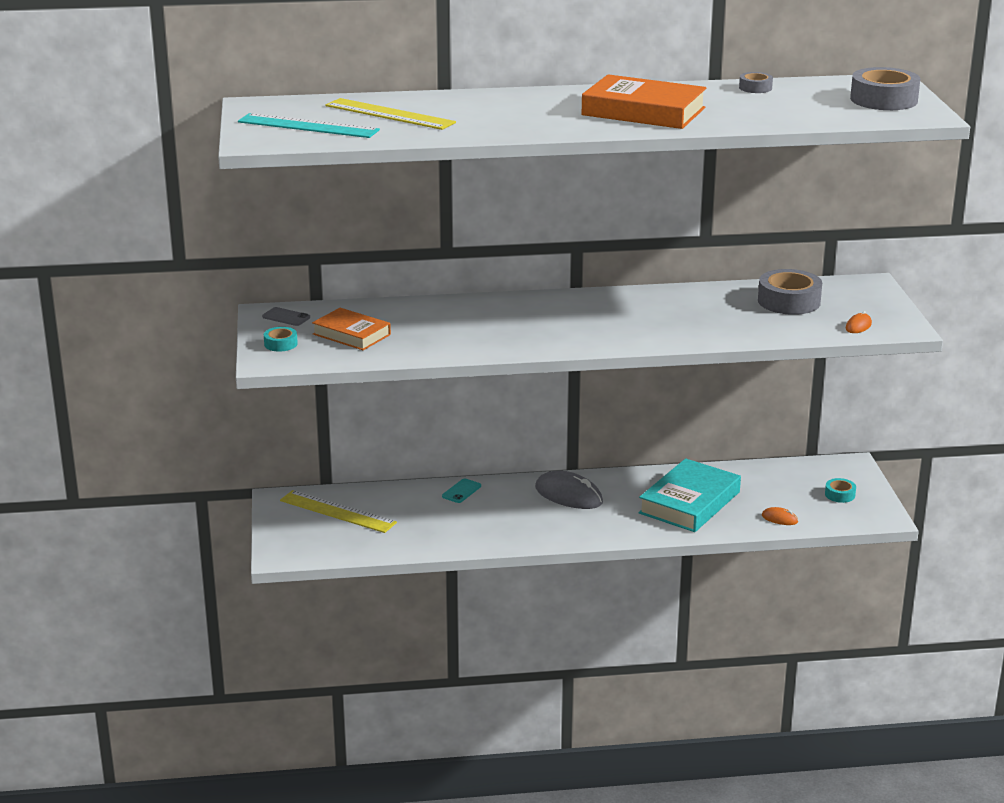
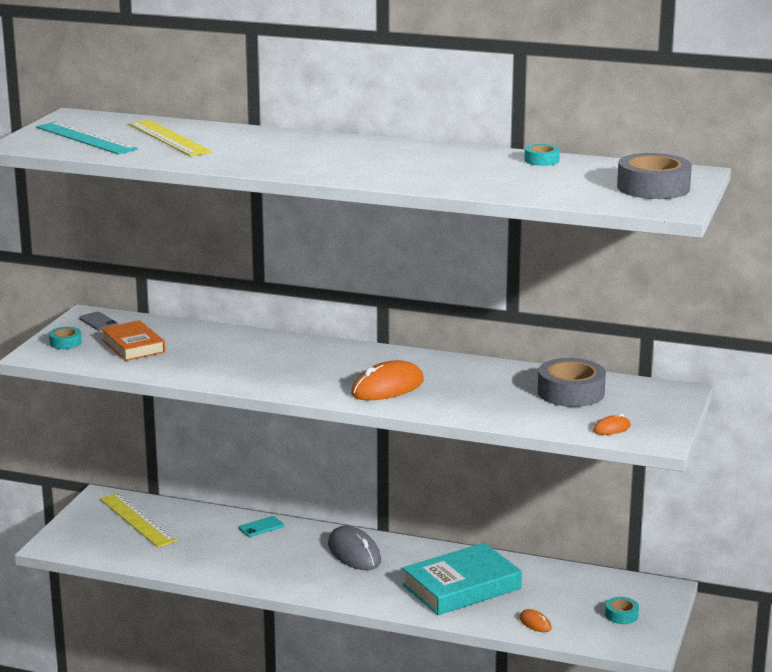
camera: 25 degrees right, 5 degrees down
(633, 327) = (387, 387): none -> orange mouse
(643, 111) = (396, 166): orange book -> none
(755, 88) = (541, 160): grey tape -> turquoise tape

